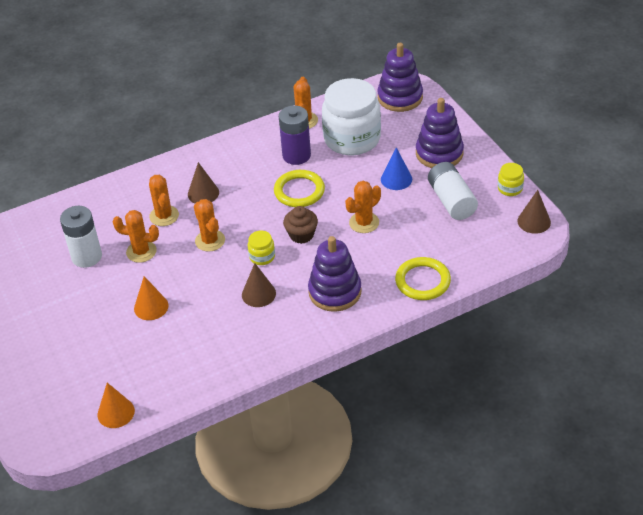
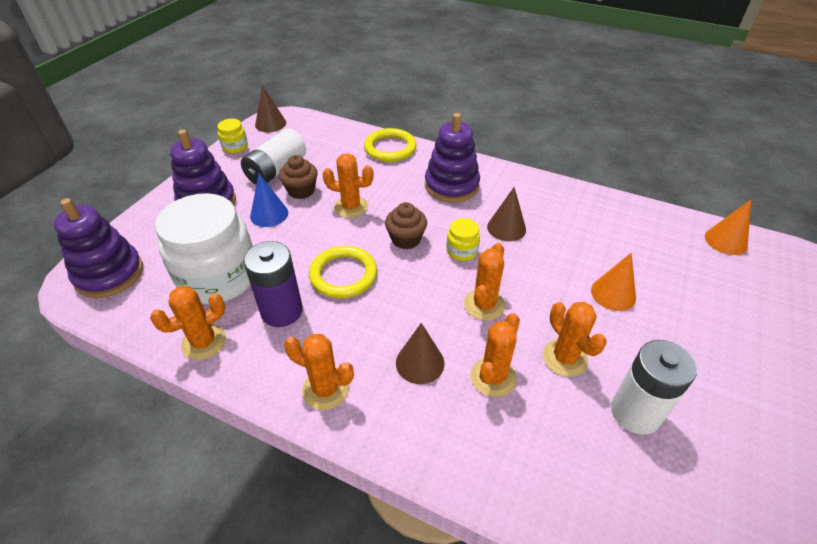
camera: 130 degrees left, 0 degrees up
(226, 153) = (325, 389): none -> orange cactus
(410, 204) = (301, 191): none -> brown cupcake

